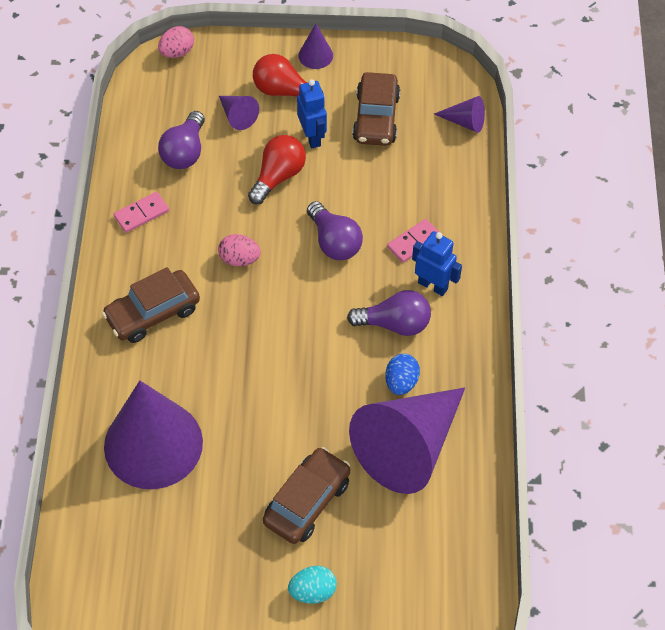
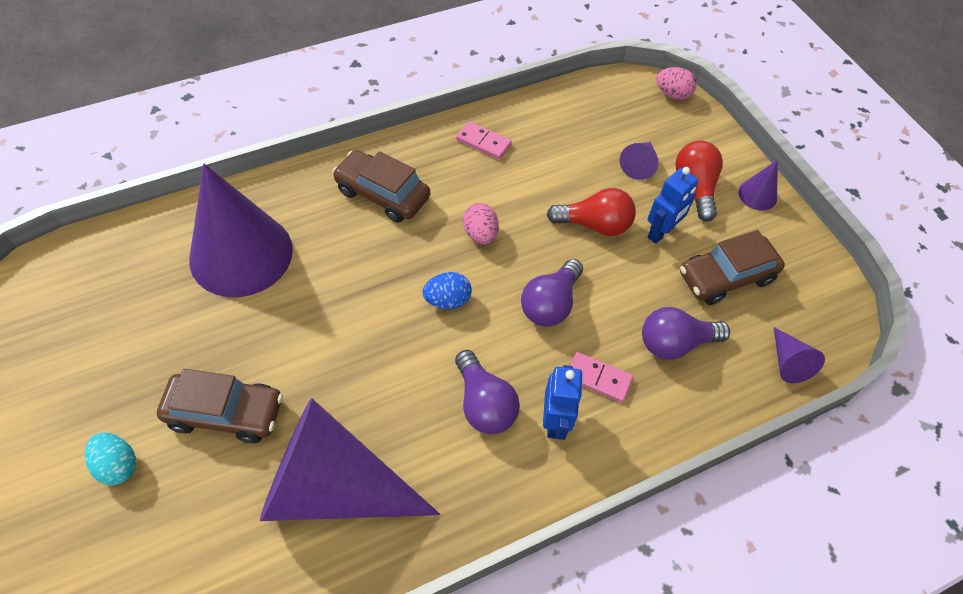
camera: 60 degrees right, 0 degrees up
(185, 152) = (570, 144): purple light bulb -> purple light bulb (675, 343)
(401, 382) = (413, 442): blue egg -> blue egg (447, 300)

